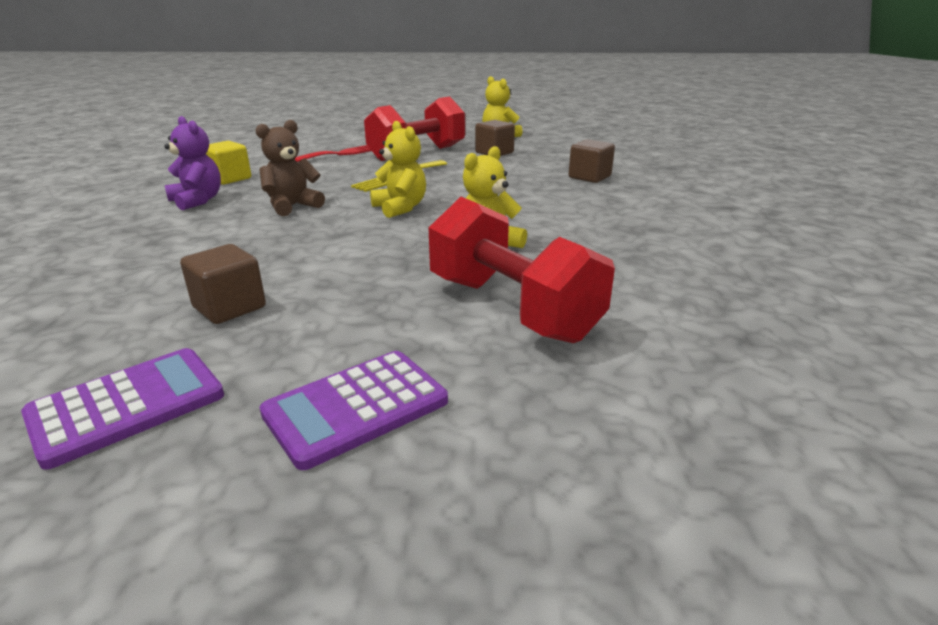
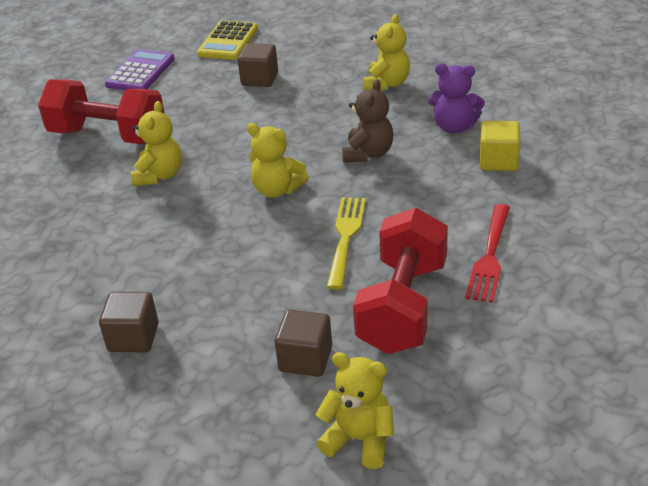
camera: 150 degrees right, 10 degrees up
(127, 405) = (228, 41): purple calculator -> yellow calculator
(144, 247) = (387, 84): none -> yellow teddy bear

